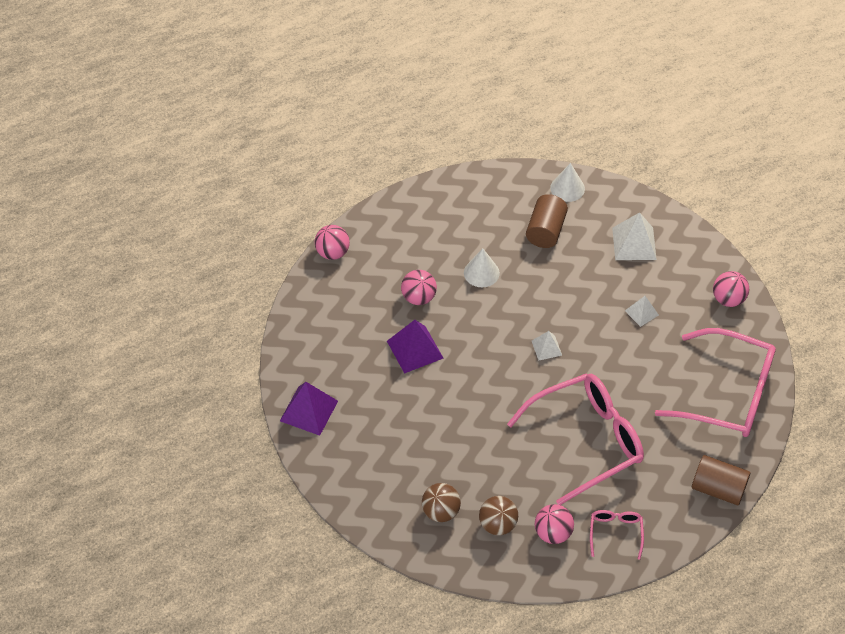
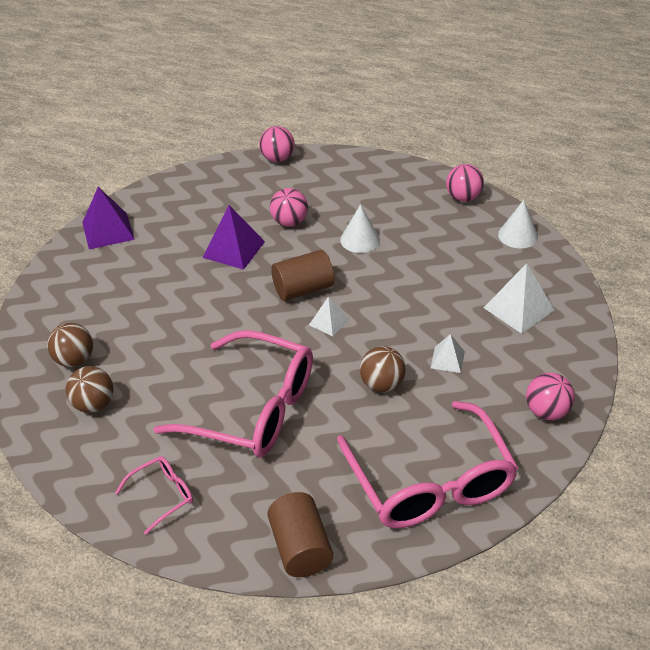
camera: 50 degrees right, 10 degrees down
(545, 231) = (454, 249): brown cylinder -> brown cylinder (303, 289)
(553, 533) = (119, 448): pink ball -> pink ball (463, 197)
(630, 361) = (382, 384): none -> brown ball

